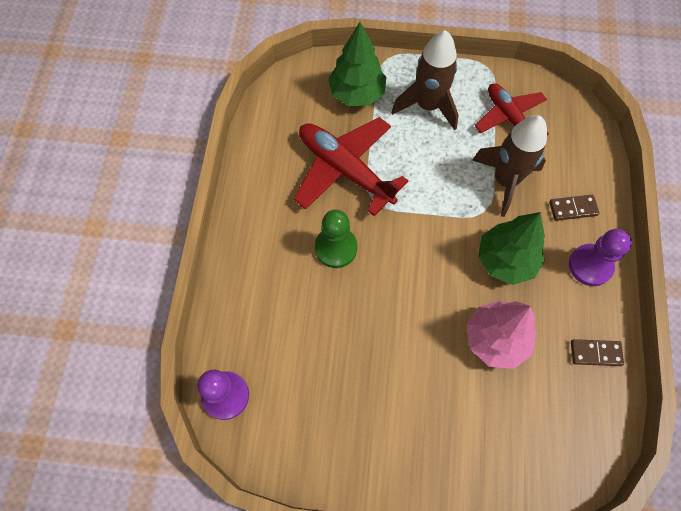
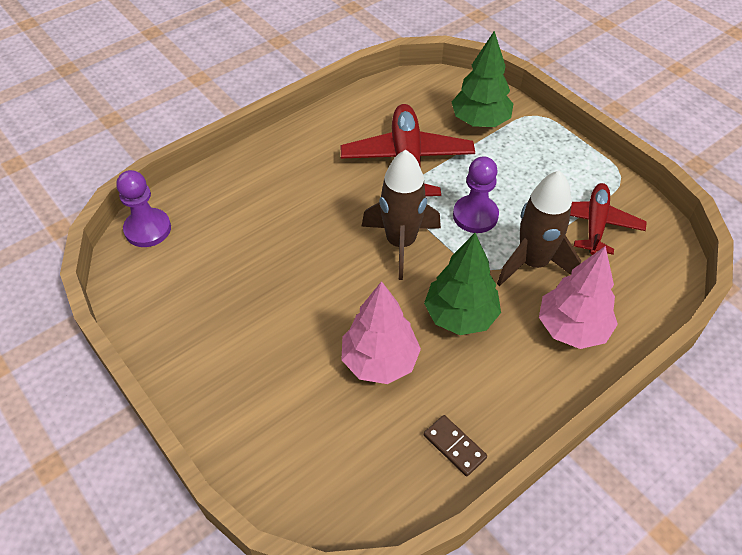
camera: 45 degrees right, 15 degrees down
(336, 248) = (335, 203): green pawn -> none
(428, 106) = (530, 167): brown rocket -> brown rocket (401, 243)
(573, 208) = (572, 328): brown domino -> pink tree
(590, 266) = (534, 381): purple pawn -> purple pawn (475, 215)

